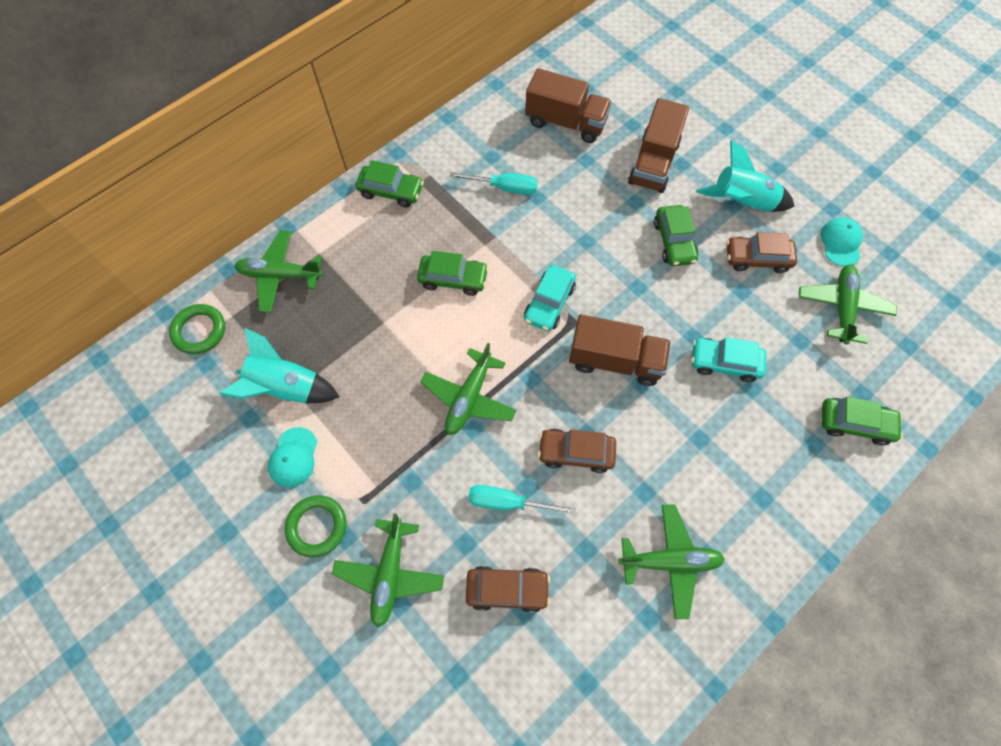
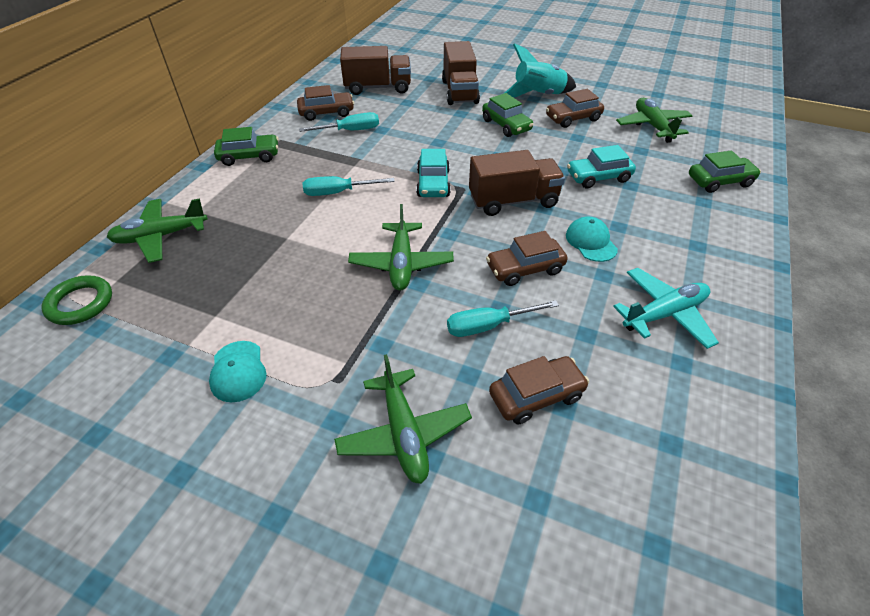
camera: 25 degrees left, 20 degrees down
(286, 388) = (203, 317): turquoise rocket -> none
(317, 526) = (295, 423): green ring -> none
(453, 279) = (338, 192): green car -> turquoise screwdriver
(492, 147) = (326, 113): none -> brown car
(669, 561) = (664, 314): green plane -> turquoise plane
(841, 242) = (622, 97): turquoise cap -> turquoise cap (591, 242)

